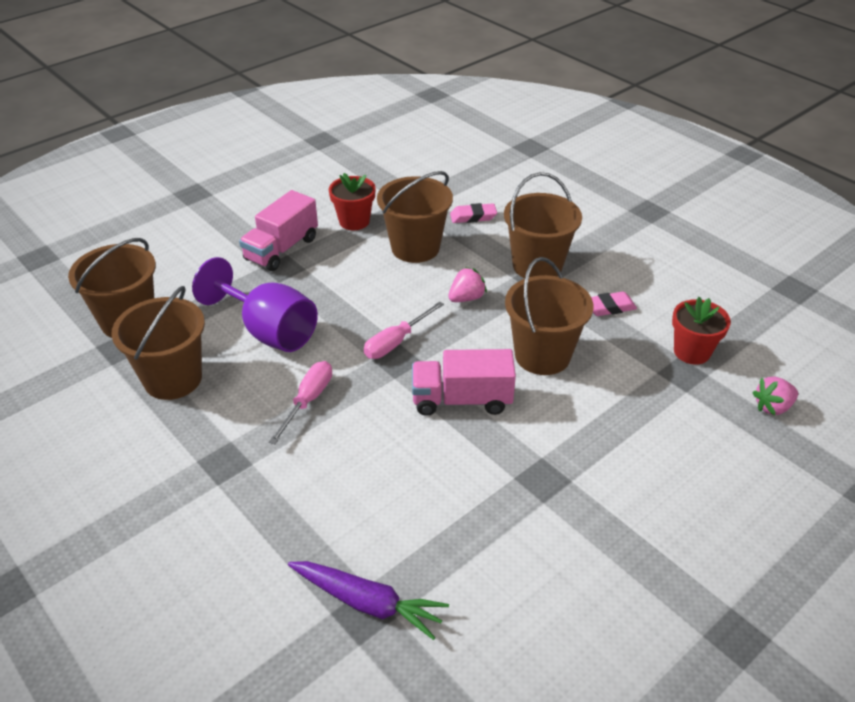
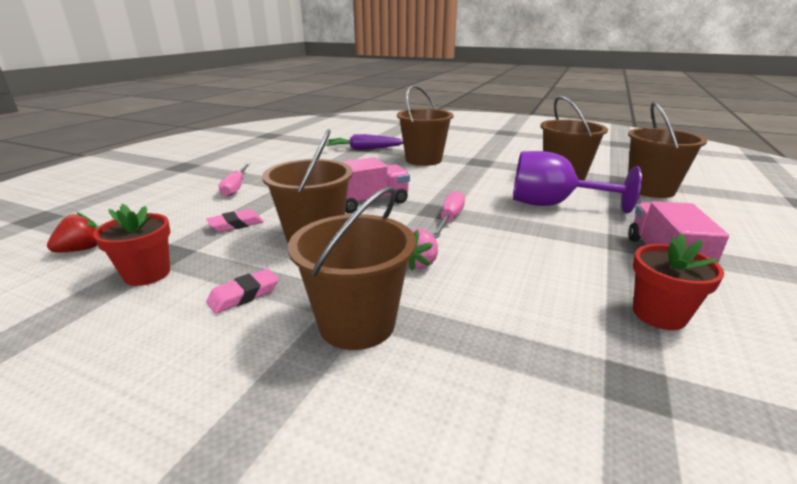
camera: 155 degrees right, 15 degrees down
(308, 400) = (470, 184): pink screwdriver -> pink screwdriver (236, 187)
(415, 248) = (535, 301): brown bucket -> brown bucket (423, 160)
(473, 217) = (515, 384): pink eraser -> pink eraser (236, 224)
(772, 407) = (81, 249): pink strawberry -> red strawberry

